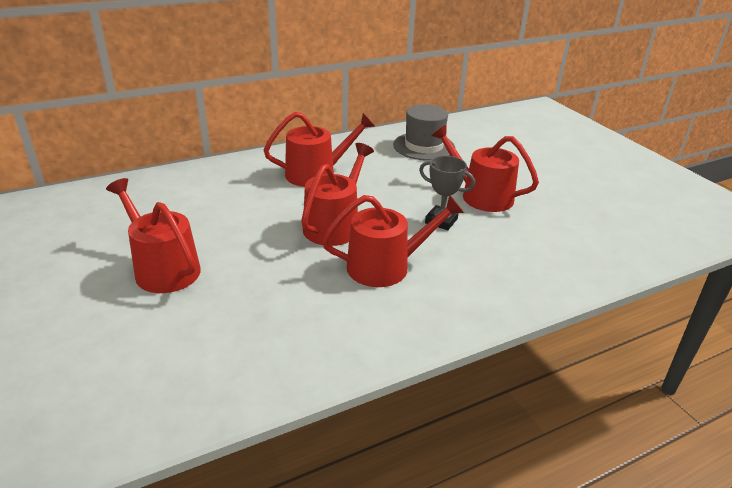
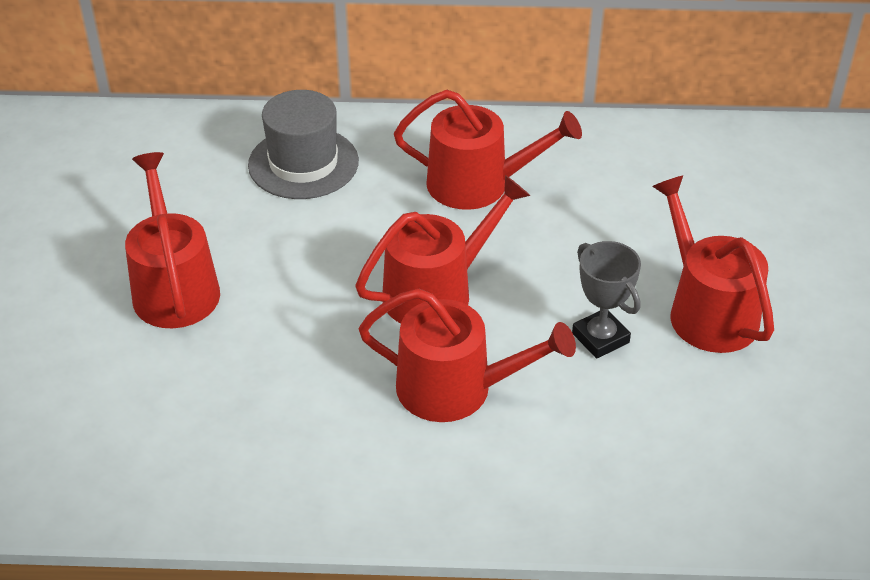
camera: 30 degrees right, 10 degrees up
(424, 146) = (695, 177): grey hat -> grey hat (303, 163)

